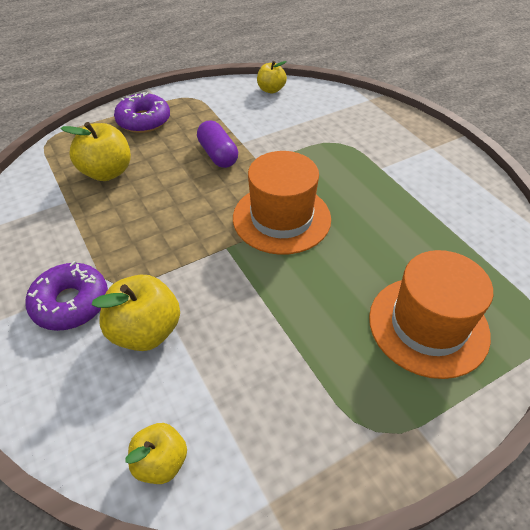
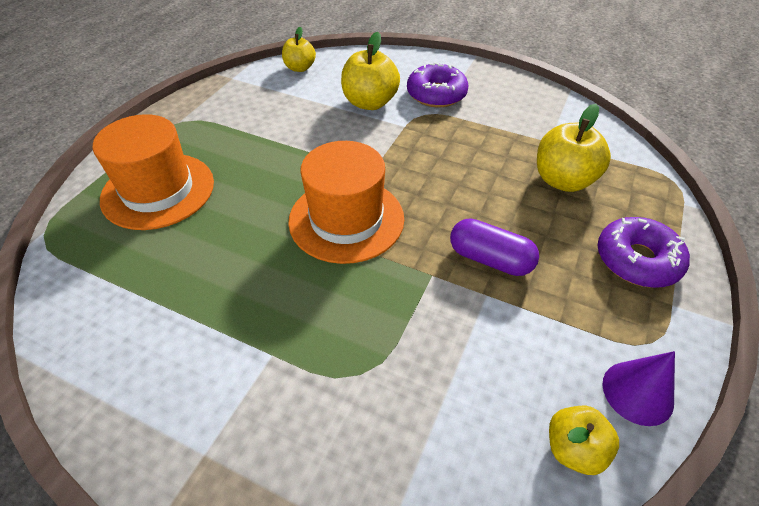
camera: 145 degrees right, 0 degrees up
(224, 90) = (637, 392): none -> purple cone

